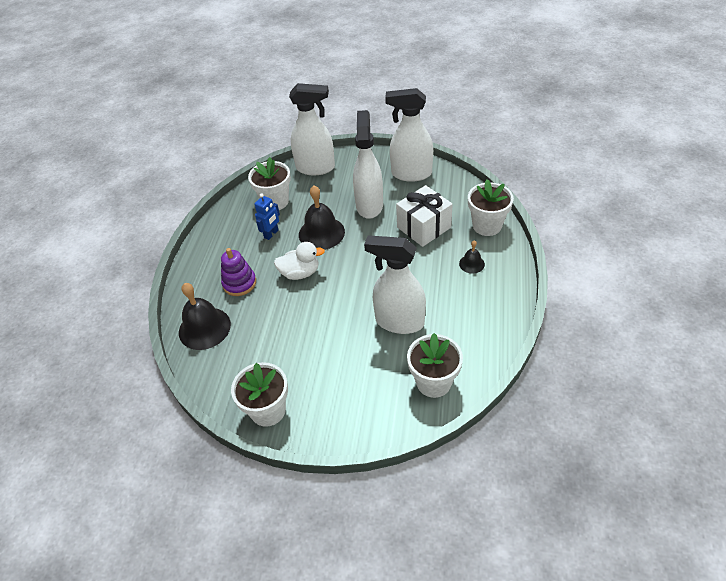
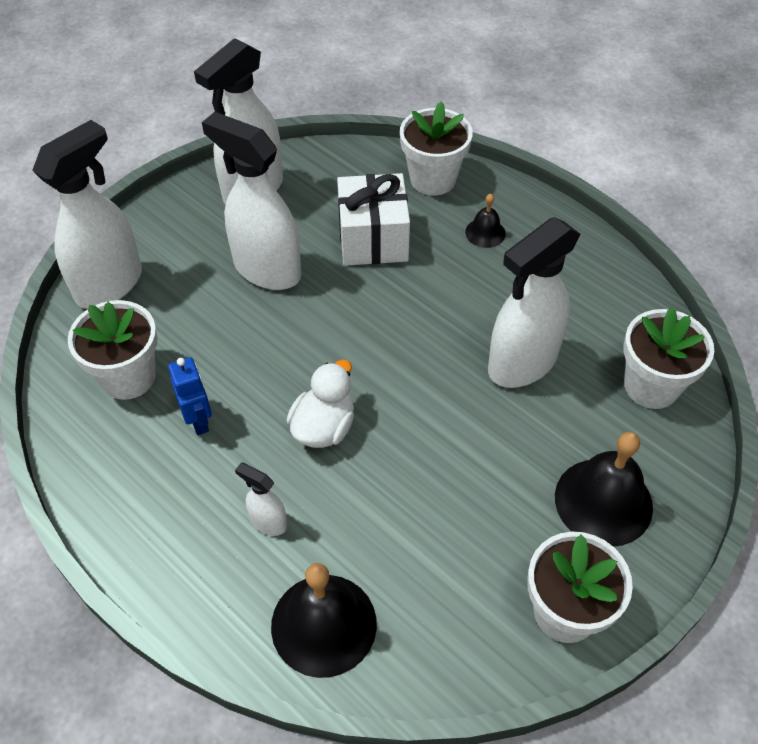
camera: 60 degrees left, 5 degrees up
(239, 283) = (268, 522): purple stacking toy -> white spray bottle
(321, 233) = (265, 356): black bell -> black bell (603, 501)

